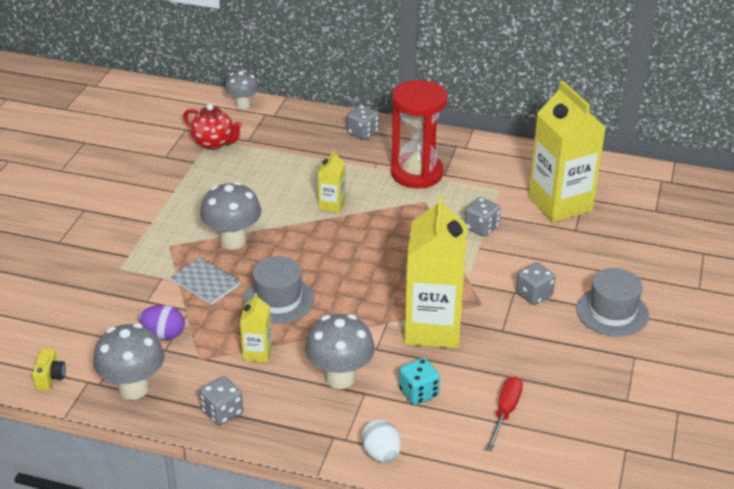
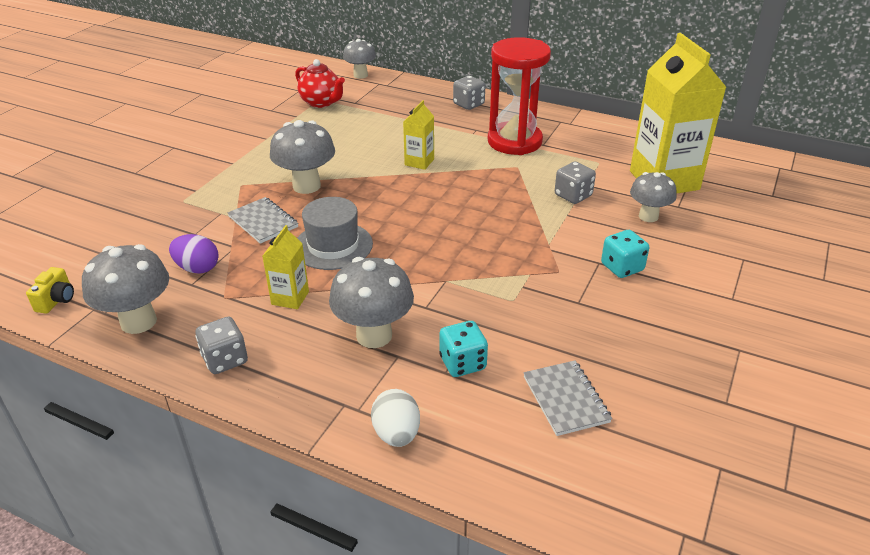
camera: 10 degrees right, 0 degrees up
(433, 328) = (497, 292): yellow carton -> none
(505, 412) = (565, 399): red screwdriver -> grey notebook
(534, 295) = (622, 267): grey dice -> turquoise dice
(550, 243) = (648, 216): none -> grey mushroom
(612, 312) = (714, 295): grey hat -> none

